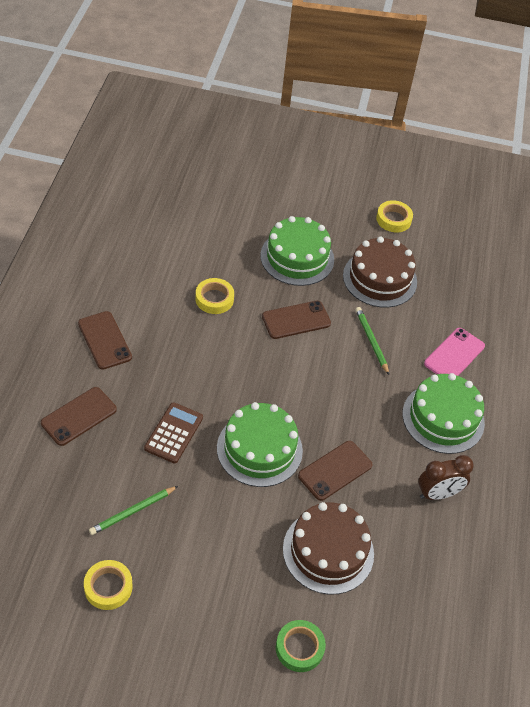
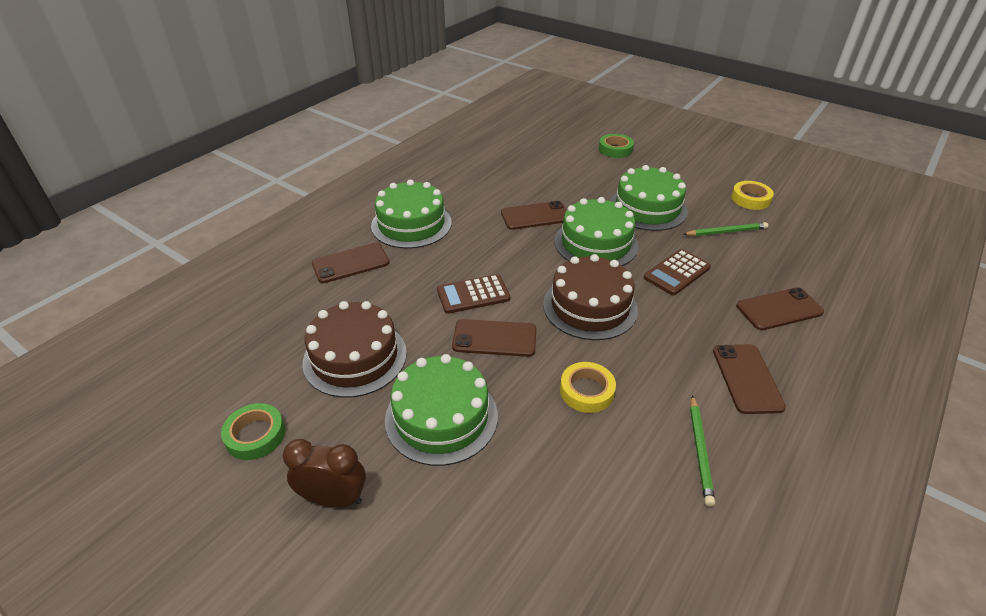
camera: 150 degrees left, 10 degrees down
(224, 525) = (647, 208): none -> green cake
(328, 551) = (570, 180): brown cake -> brown cake (590, 306)
(335, 354) = (473, 294): none -> brown calculator
(371, 341) = (424, 296): green pencil -> green pencil (700, 451)
(393, 219) = (255, 435): yellow tape -> green tape
(438, 494) = (461, 186): brown clock -> brown clock (334, 498)
(454, 355) = (350, 263): pink phone -> brown phone

